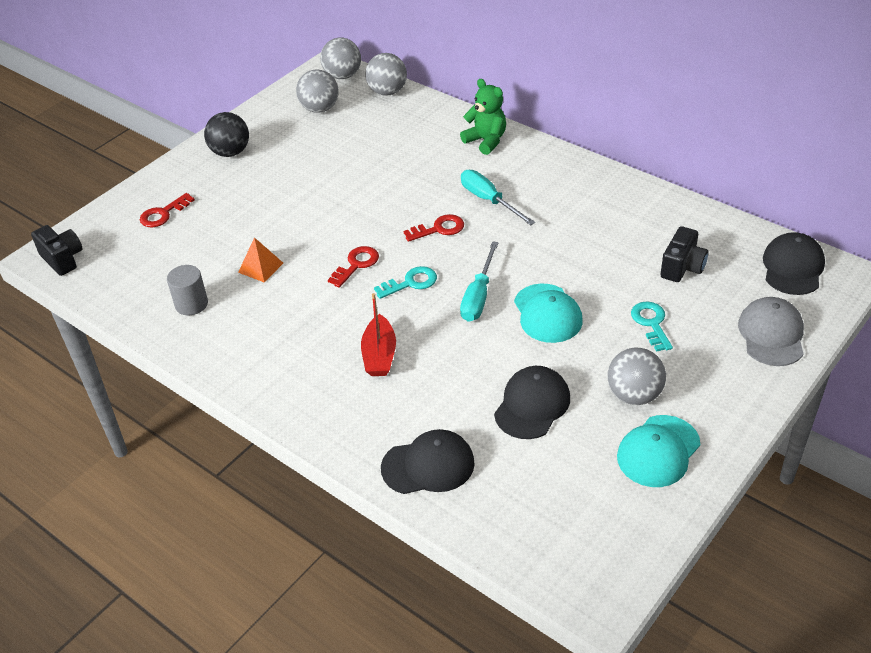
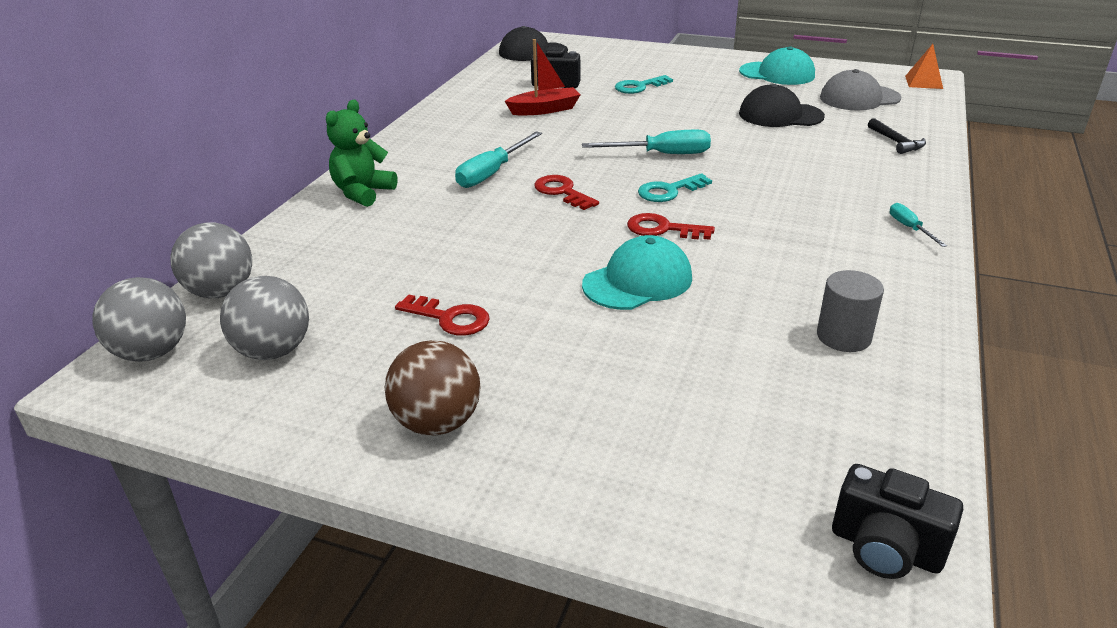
camera: 110 degrees left, 10 degrees down
(63, 259) = (885, 549): black camera -> black camera turned 90 degrees counterclockwise
(163, 214) = (663, 448): red key -> red key (449, 318)
(230, 152) = (437, 423): black ball -> brown ball
(261, 267) = (721, 298): orange pyramid -> orange pyramid (923, 82)
(280, 394) = (909, 228): none -> turquoise screwdriver
(379, 355) = (794, 187): red boat -> red boat (544, 110)
(411, 283) = (669, 191): turquoise key -> turquoise key turned 75 degrees counterclockwise
(428, 465) = (896, 142): black cap -> black hammer
(547, 313) = (660, 123): turquoise cap -> turquoise cap (638, 281)
(634, 395) = (729, 85): grey ball -> none
(771, 334) = (619, 53): grey cap -> grey cap (859, 98)

